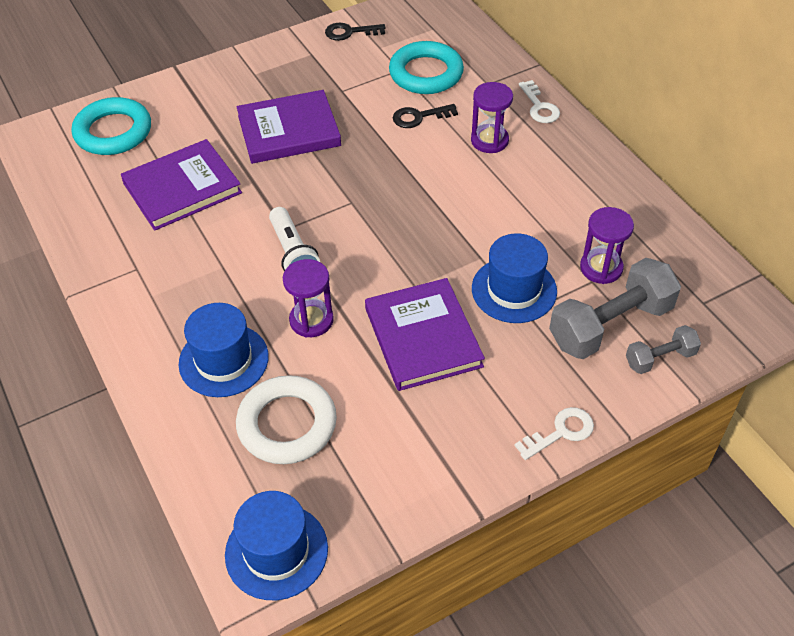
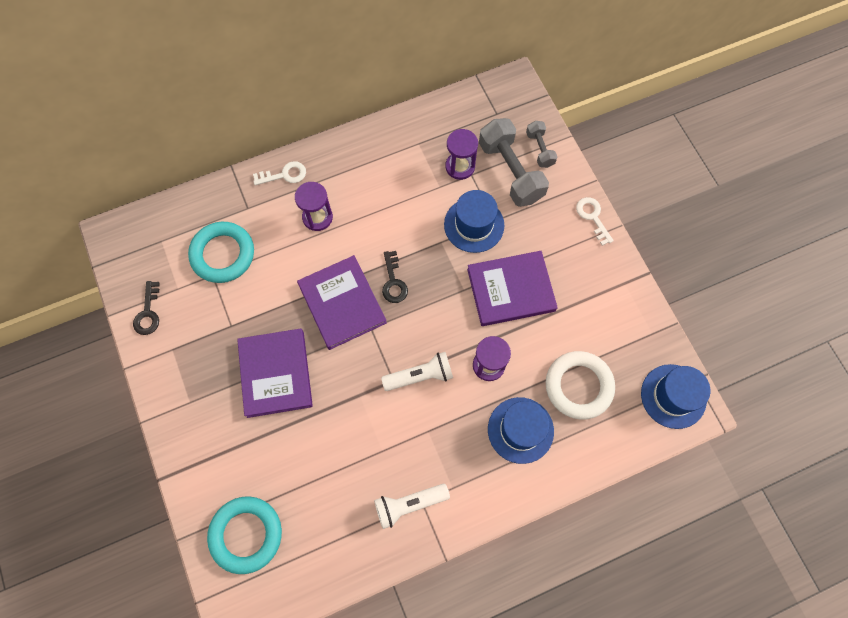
camera: 85 degrees left, 20 degrees up
(134, 257) = (409, 504): none -> white flashlight
(182, 188) = (333, 466): purple book -> purple book (342, 303)
(419, 117) = (279, 266): black key -> black key (393, 281)

